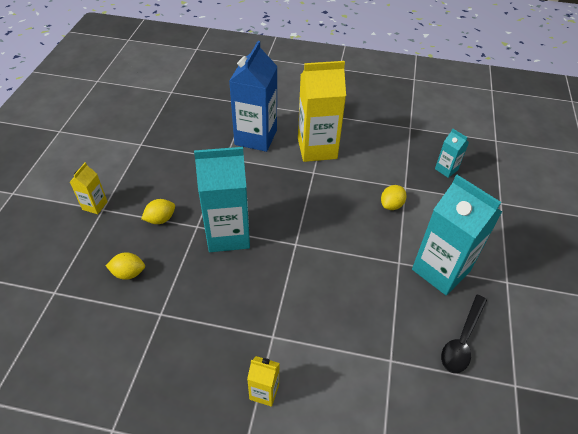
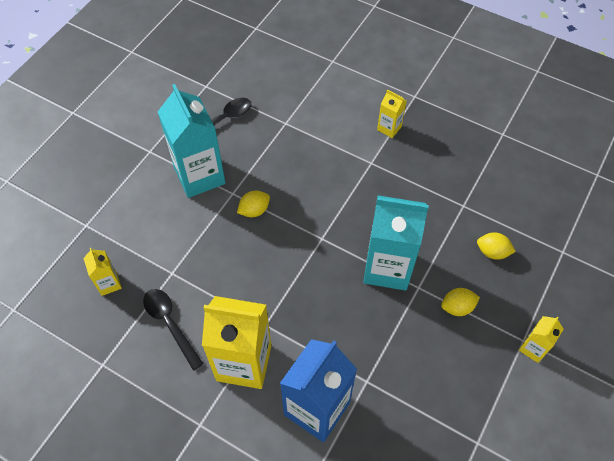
camera: 160 degrees left, 10 degrees up
(383, 157) = (170, 323): none -> black spoon
(391, 205) = (201, 254): yellow lemon -> yellow lemon (254, 210)
(446, 169) = (109, 283): turquoise carton -> yellow carton

